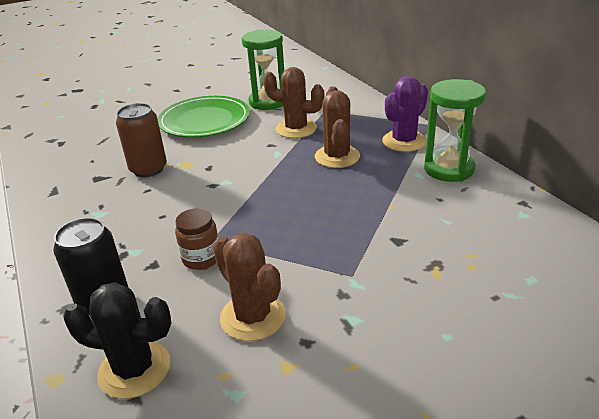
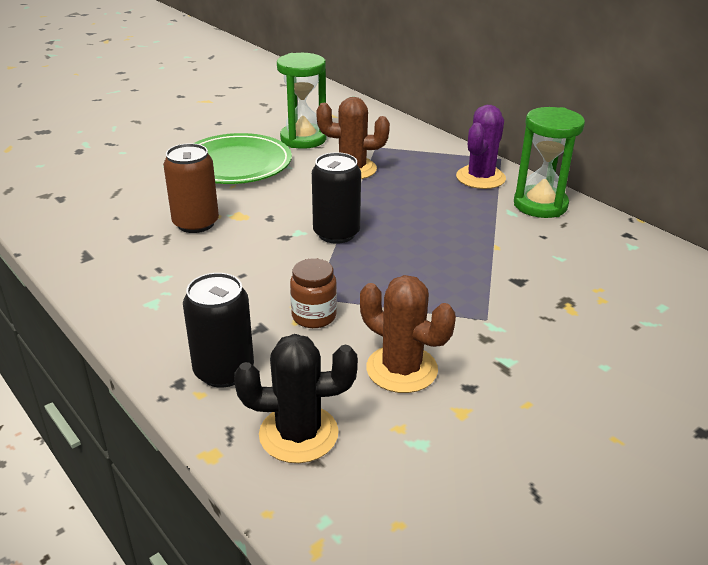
camera: 15 degrees left, 0 degrees up
(256, 185) = (336, 233): none -> black can
(337, 157) = (414, 198): brown cactus -> none

